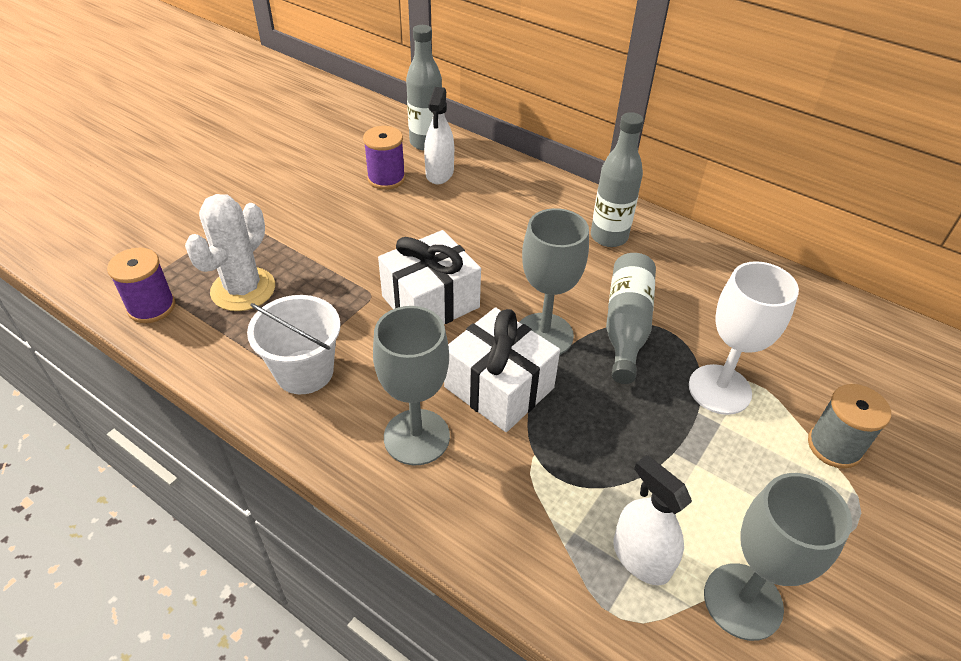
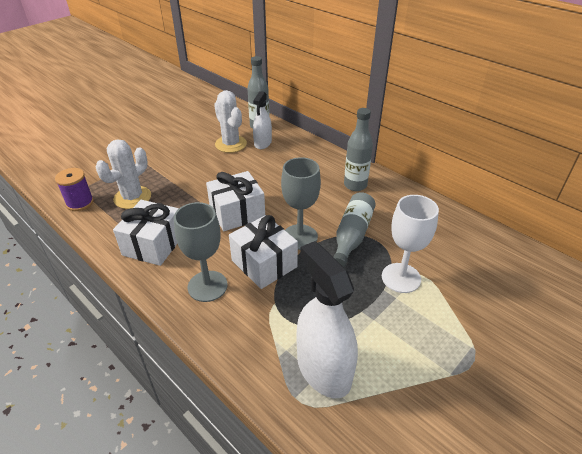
camera: 10 degrees right, 5 degrees down
(304, 371) = (154, 244): white bucket -> white gift
(386, 178) = (231, 144): purple spool -> white cactus
(641, 558) = (323, 369): white spray bottle -> white spray bottle, size x1.67
(743, 601) = (381, 403): grey goblet -> none
(834, 446) = (467, 318): grey spool -> none

